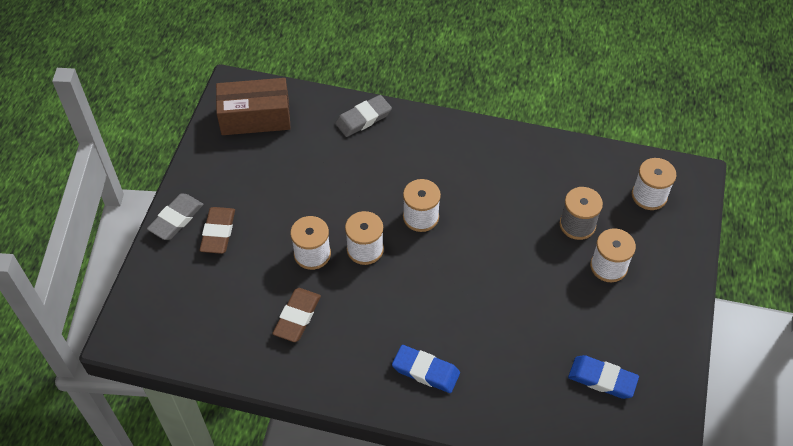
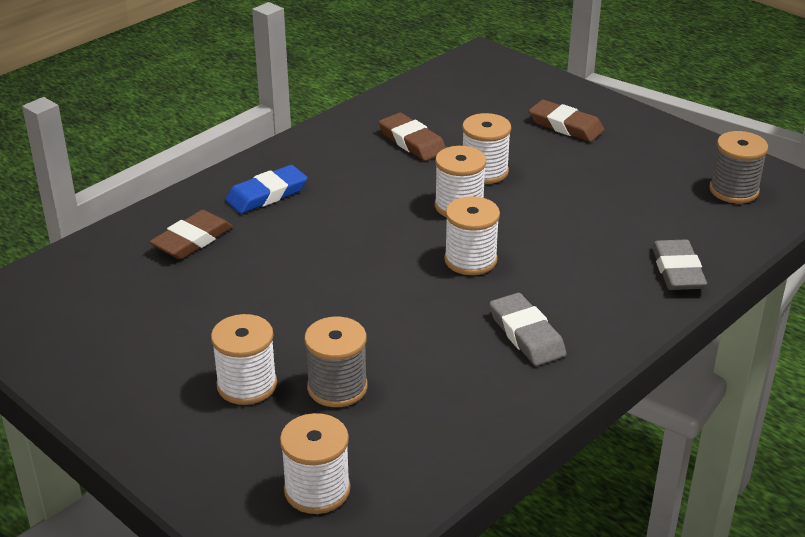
camera: 120 degrees right, 20 degrees down
(176, 219) = (605, 108): grey eraser -> grey eraser (526, 334)
(255, 117) = (733, 190): brown box -> grey spool
(508, 383) = (192, 240): none -> brown eraser
(602, 379) = (116, 307): blue eraser -> none

